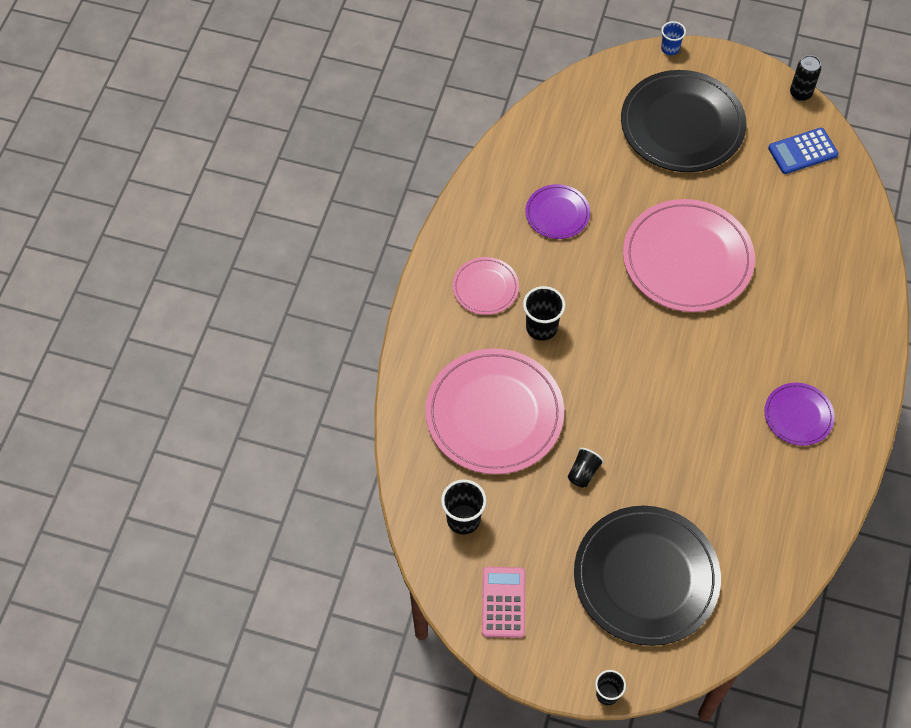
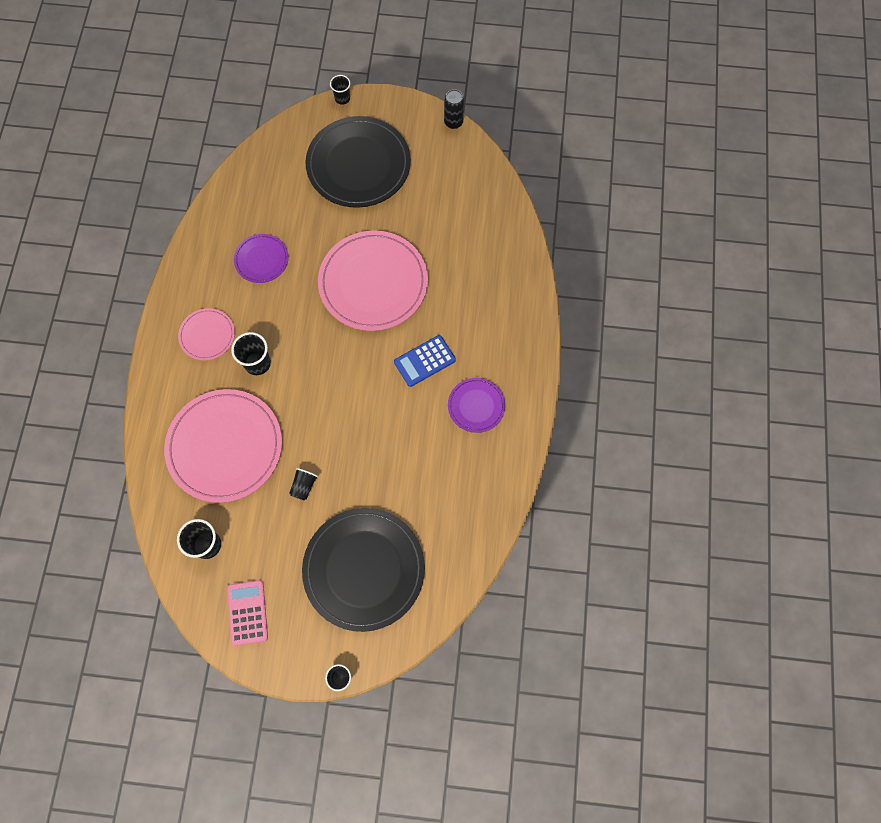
camera: 10 degrees left, 10 degrees up
(670, 48) = (342, 98): blue cup -> black cup
(802, 151) = (459, 173): blue calculator -> blue calculator (424, 361)

